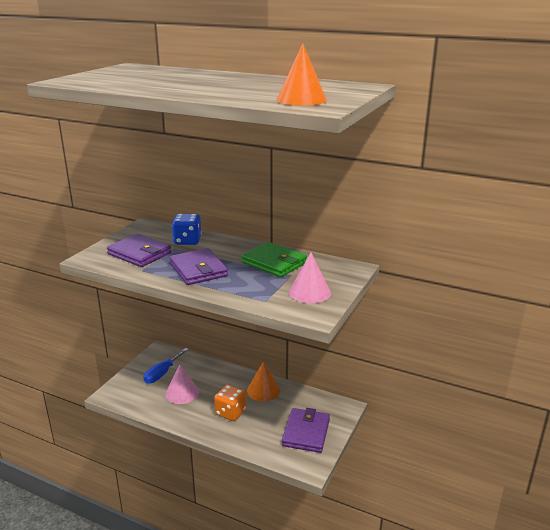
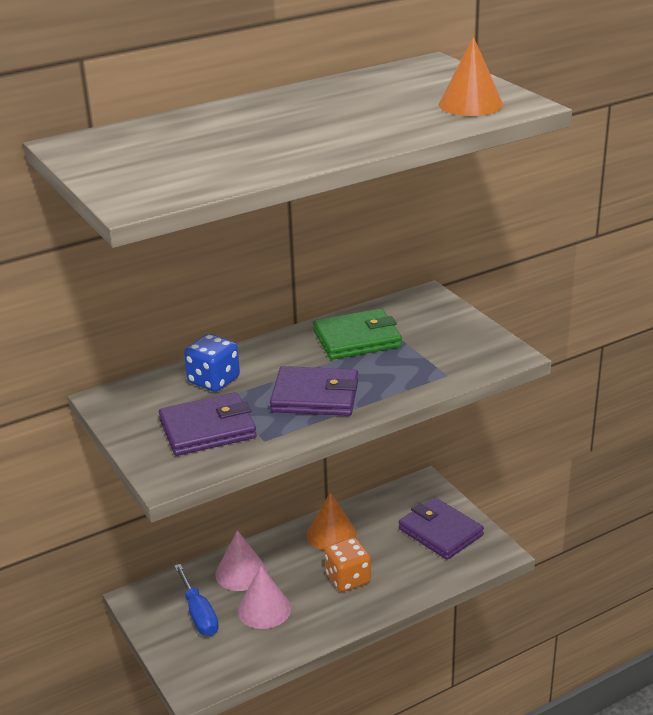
camera: 55 degrees left, 5 degrees up
(309, 292) = (456, 341): pink cone -> pink cone (241, 573)

